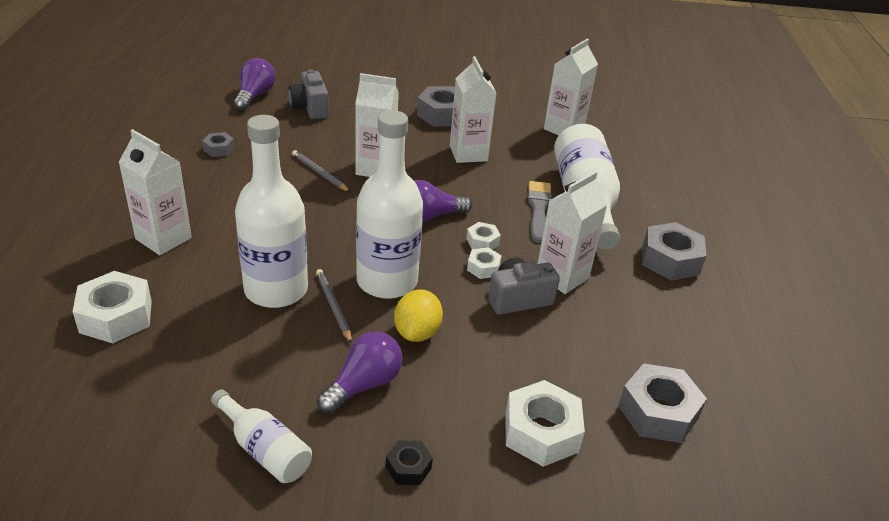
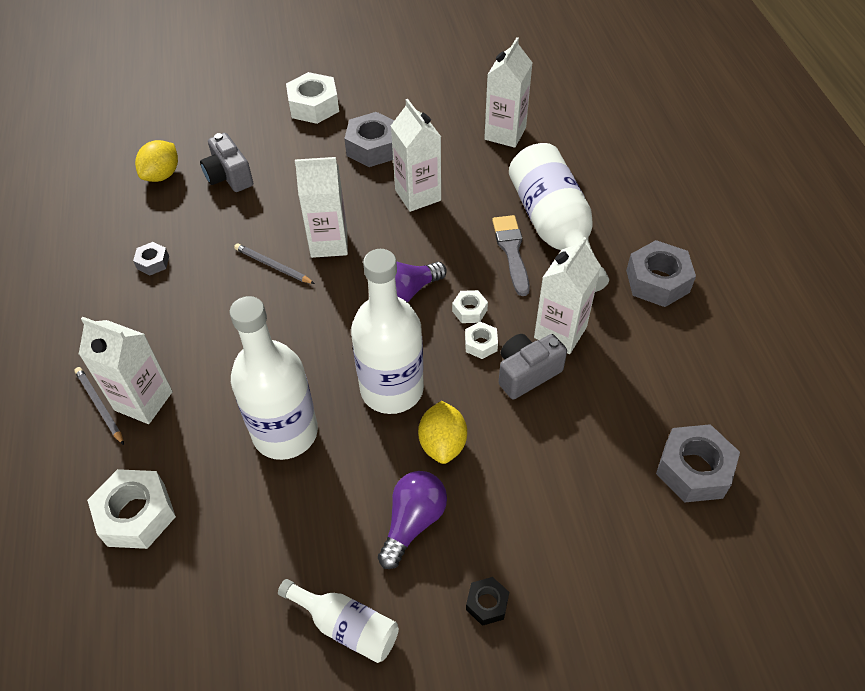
camera: 10 degrees left, 15 degrees up
(255, 96) = (162, 175): purple light bulb -> yellow lemon
(333, 307) = (350, 437): grey pencil -> grey pencil (99, 406)
(541, 432) = (595, 525): white nut -> white nut (313, 106)

